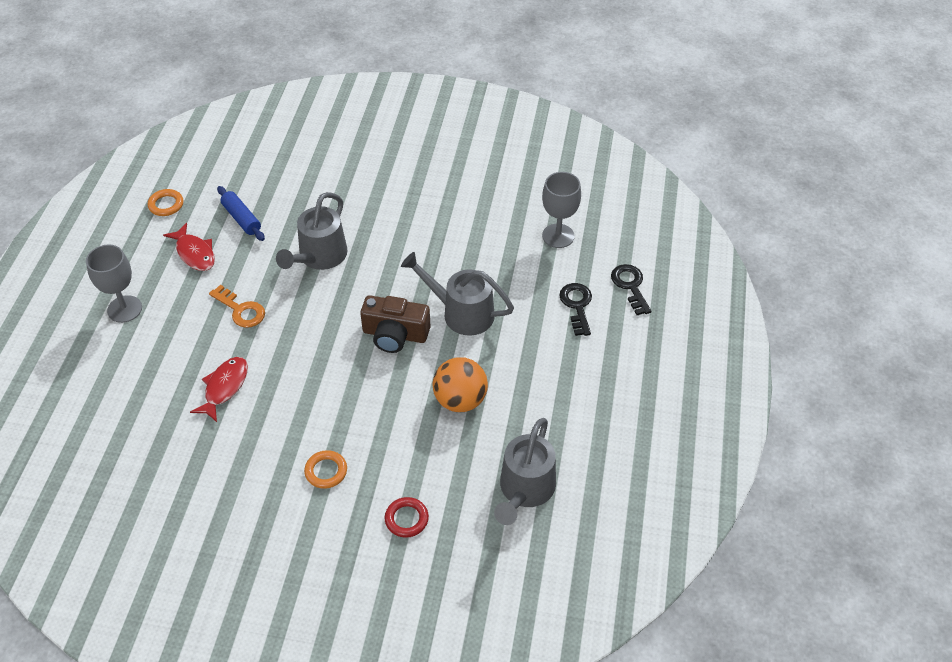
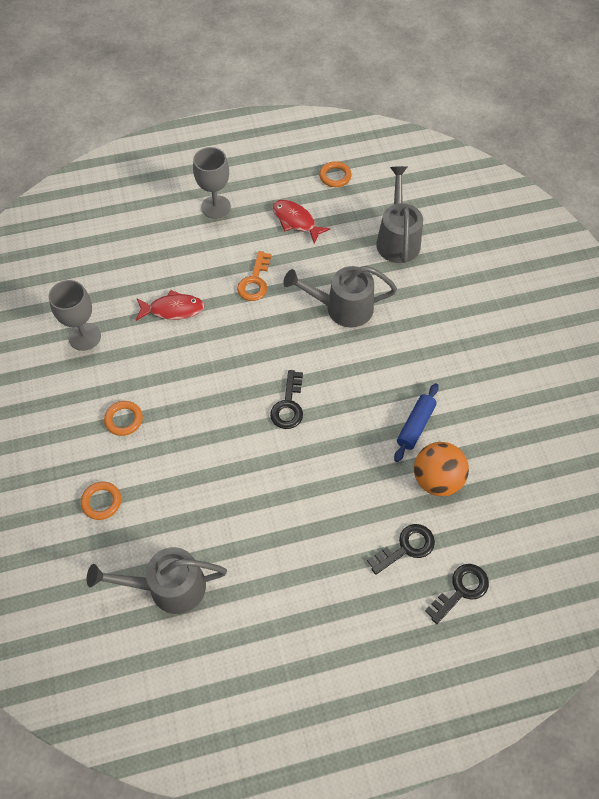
camera: 65 degrees right, 10 degrees up
(194, 253) = (296, 221): red fish -> red fish turned 105 degrees clockwise
(241, 219) = (351, 233): blue rolling pin -> blue rolling pin (415, 425)
(395, 334) = (288, 405): brown camera -> black key
(406, 519) = (101, 502): red ring -> orange ring
(460, 400) = (242, 490): orange ball -> orange ball (437, 479)
(461, 313) = (341, 447): grey watering can -> grey watering can (397, 239)
(558, 236) = (487, 493): grey goblet -> grey goblet (84, 336)

